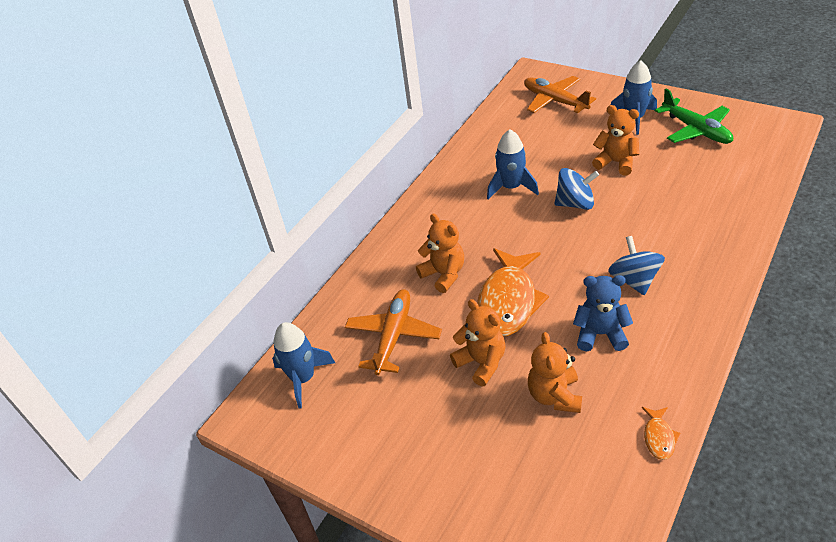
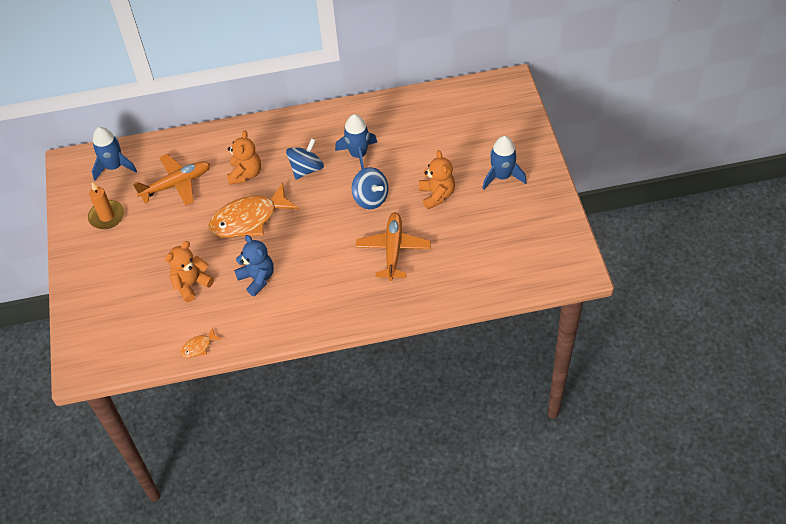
camera: 45 degrees right, 10 degrees up
(368, 424) = (107, 216): none -> orange candle
(481, 363) = (189, 237): orange teddy bear -> none
(555, 101) = (483, 118): orange plane -> orange plane (393, 250)
(634, 280) = (319, 269): blue spinning top -> blue spinning top (306, 169)
(695, 130) = (520, 220): green plane -> none

